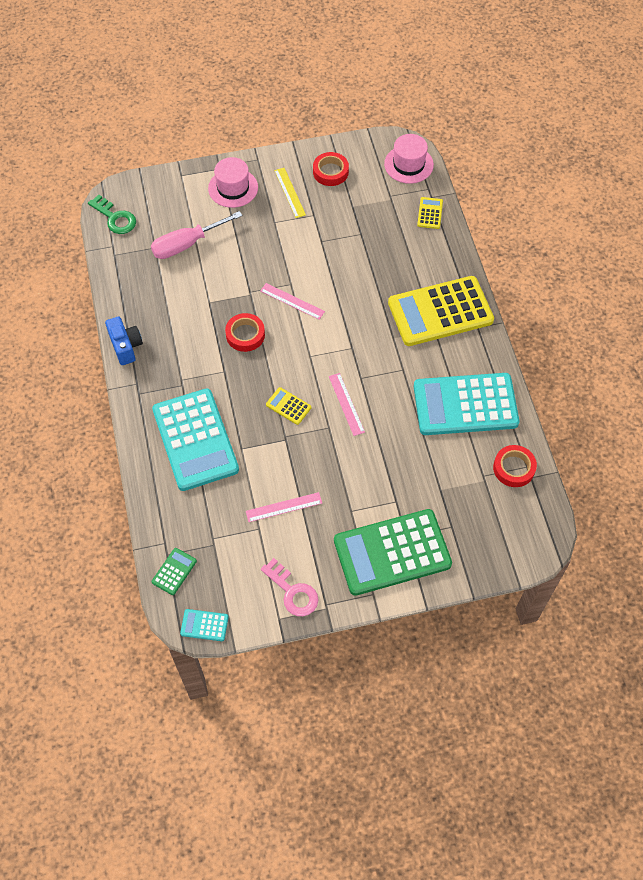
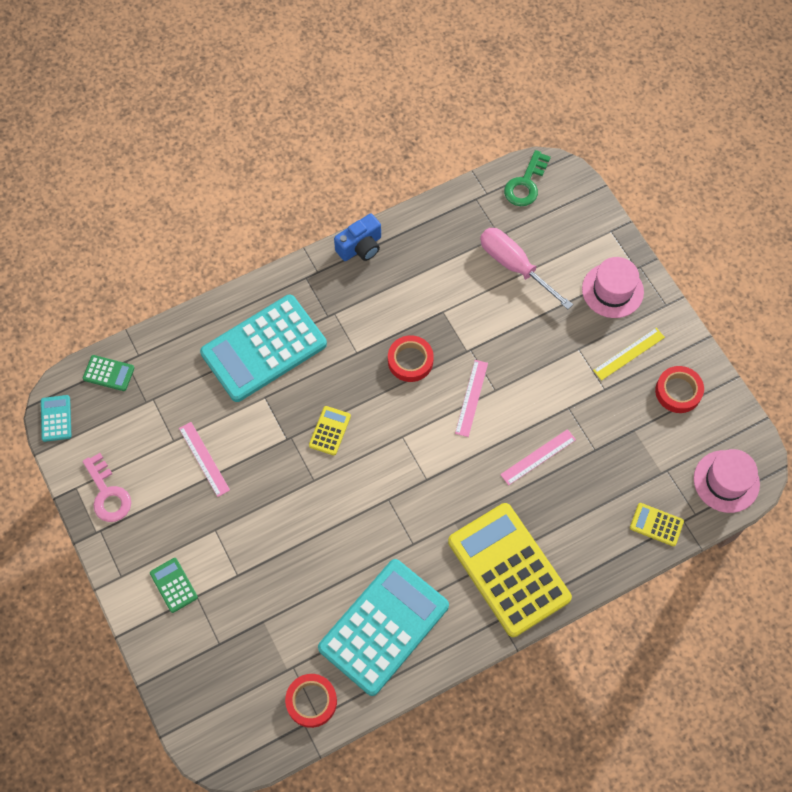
camera: 75 degrees right, 5 degrees up
(293, 592) = (108, 494): pink key -> pink key turned 60 degrees counterclockwise
(346, 404) = (349, 491): pink ruler -> pink ruler (538, 457)
(392, 552) = (173, 585): green calculator -> green calculator, size x0.41
(430, 213) = (656, 524): yellow calculator -> yellow calculator turned 150 degrees counterclockwise
(465, 405) = (383, 627): turquoise calculator -> turquoise calculator turned 60 degrees clockwise

